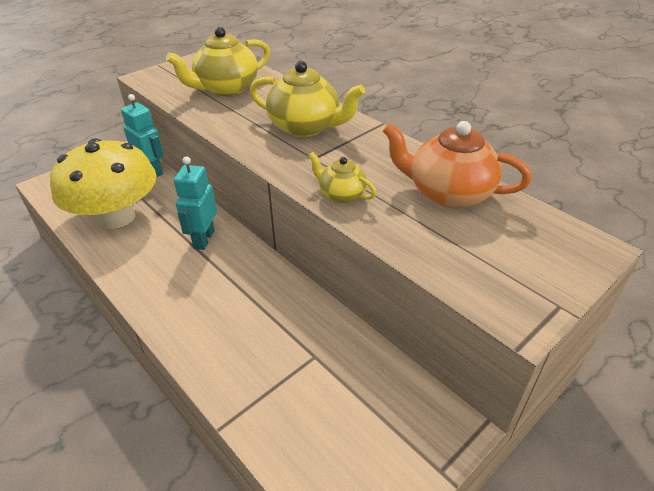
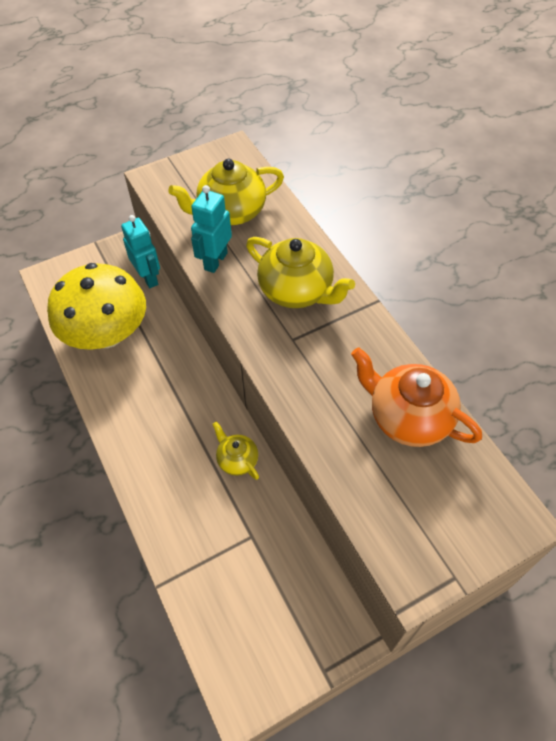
camera: 15 degrees right, 15 degrees up
(203, 239) = (182, 380): turquoise robot -> turquoise robot (215, 261)
(341, 194) = (304, 396): yellow teapot -> yellow teapot (237, 460)

